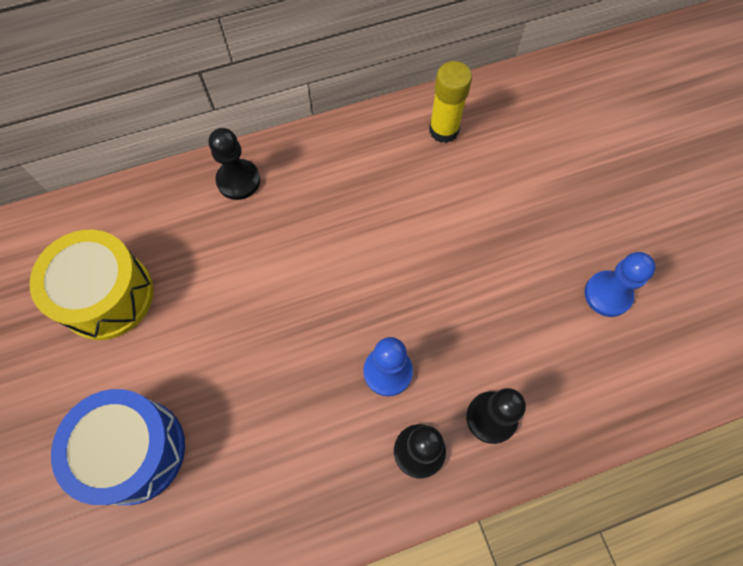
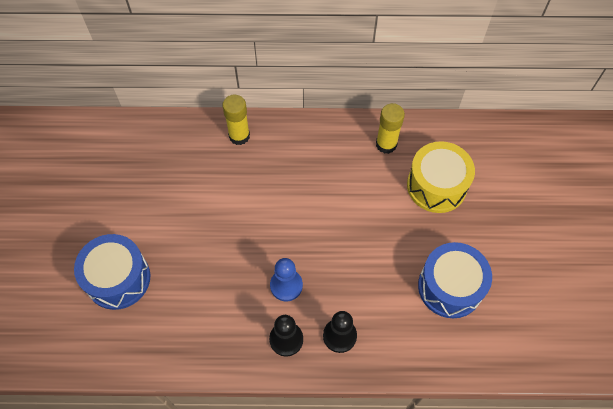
camera: 20 degrees right, 5 degrees down
(107, 295) = (134, 182): yellow drum -> yellow drum (436, 186)
(238, 180) = (239, 136): black pawn -> yellow glue stick
(607, 294) = (450, 287): blue pawn -> blue drum

